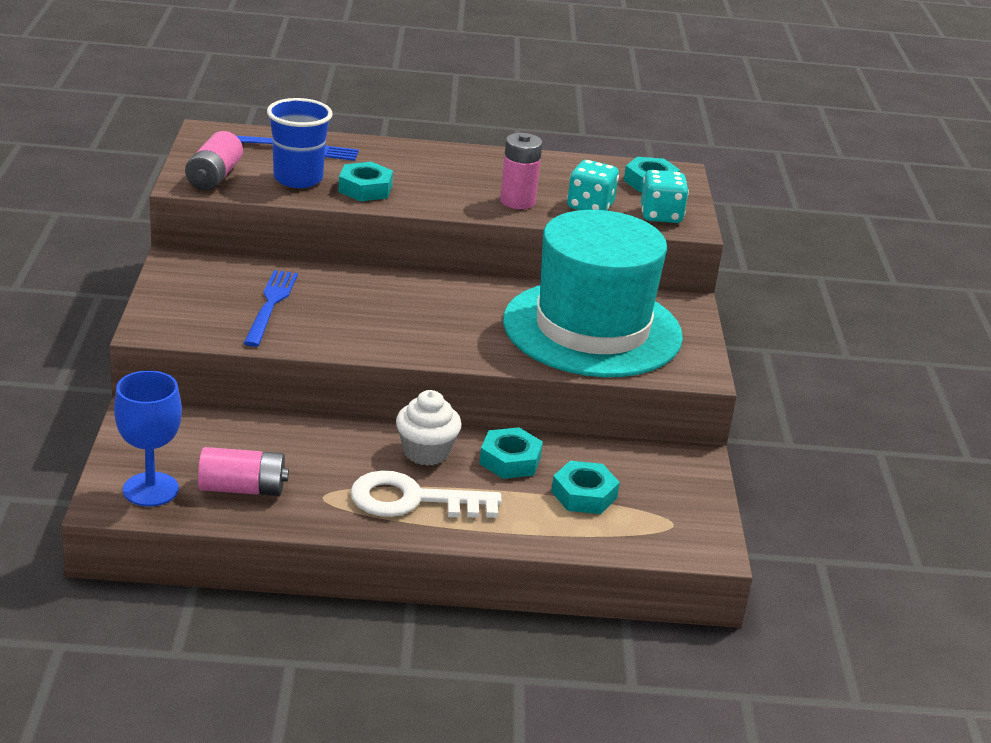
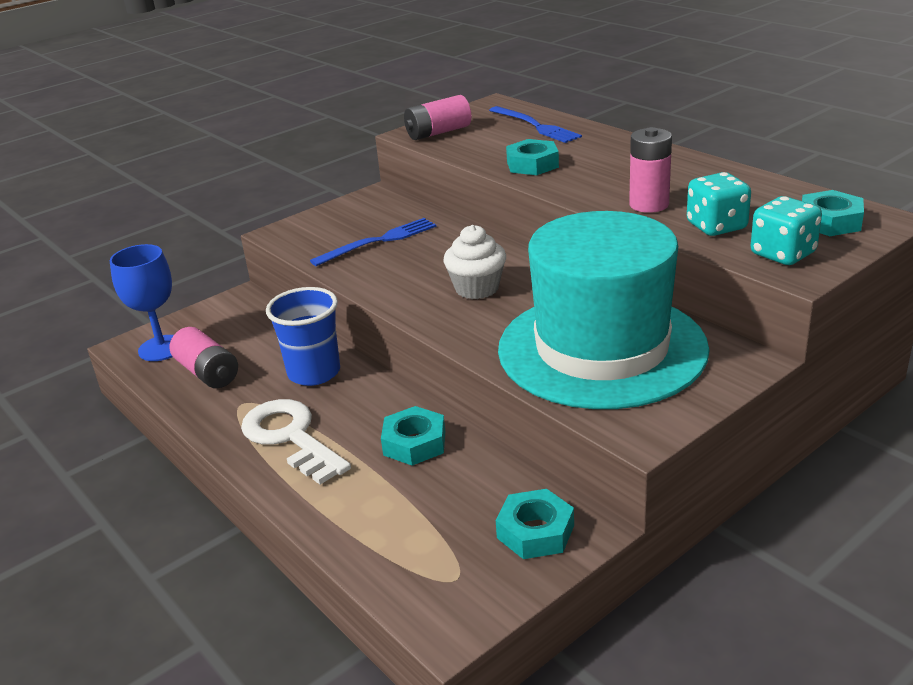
camera: 55 degrees right, 0 degrees up
(298, 179) = (494, 146): blue cup -> blue cup (314, 373)
(426, 452) = (364, 405): white cupcake -> white cupcake (477, 288)
(584, 495) = (423, 505): turquoise nut -> turquoise nut (535, 531)

